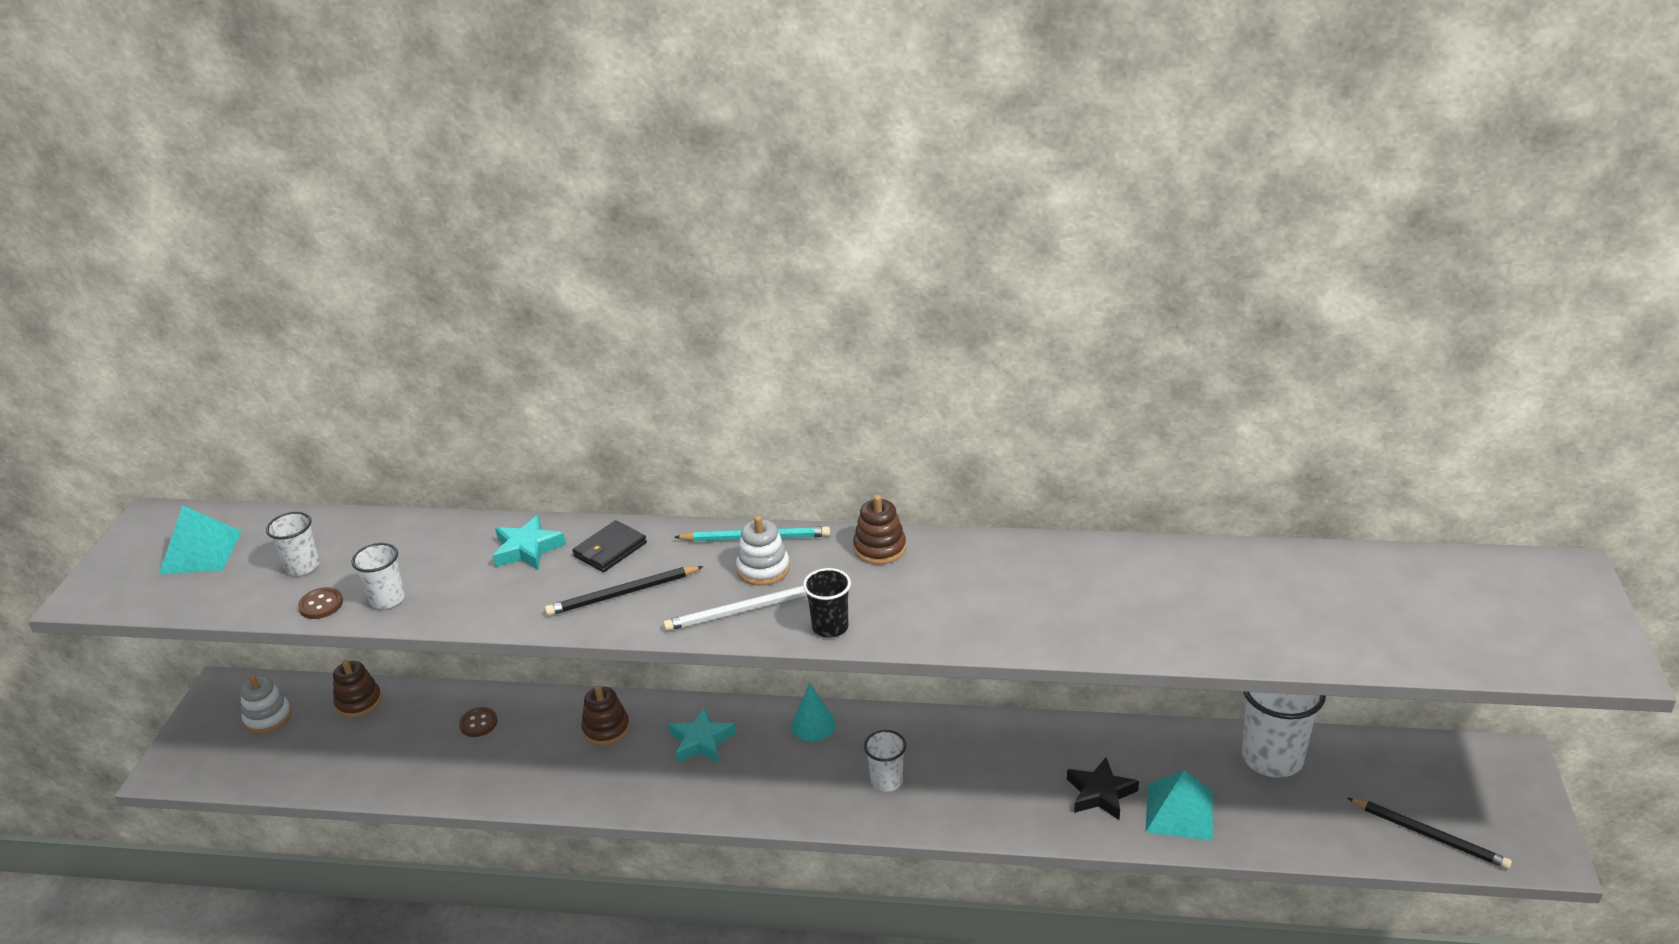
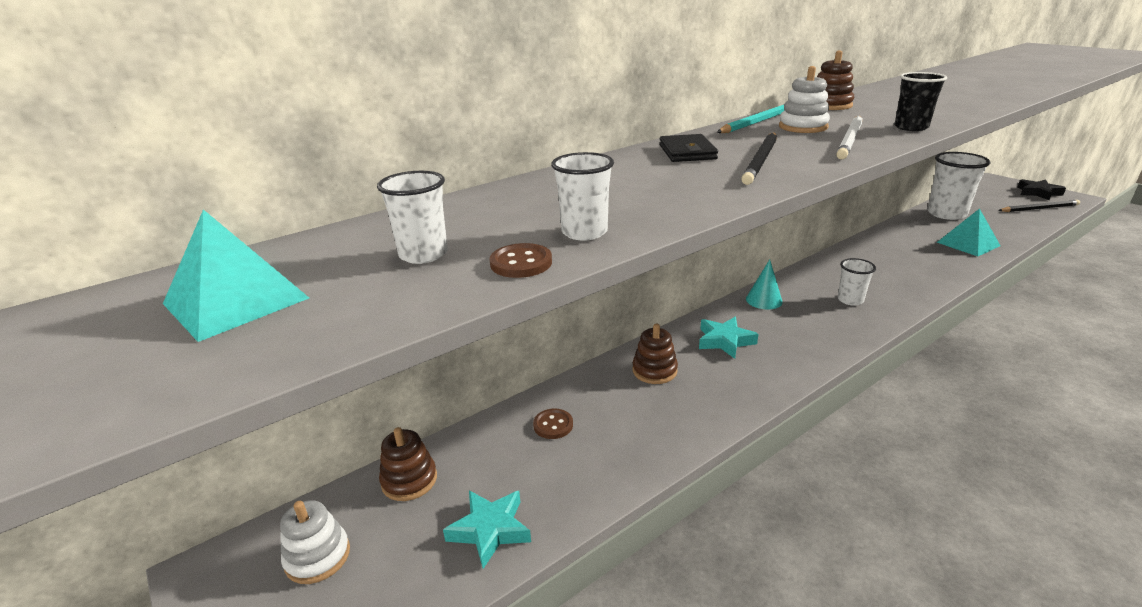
camera: 45 degrees left, 5 degrees down
(527, 549) = (626, 171): turquoise star -> turquoise star (490, 530)
(1100, 793) = (932, 254): black star -> black star (1038, 193)

